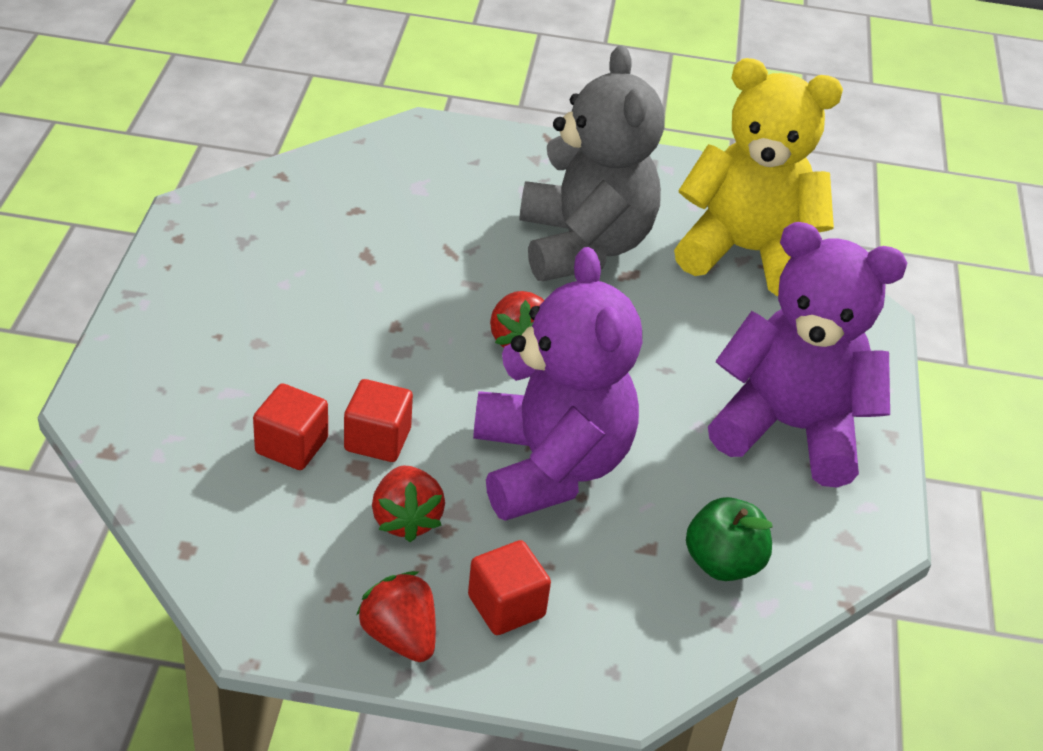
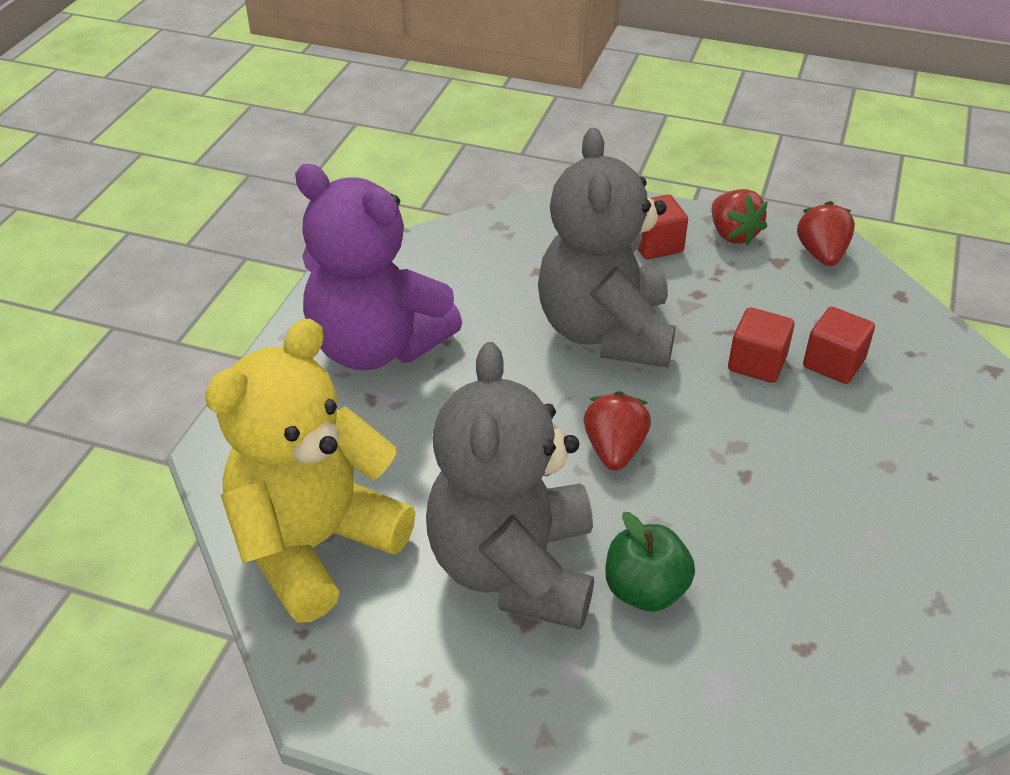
camera: 165 degrees left, 0 degrees up
(406, 519) = (730, 302): red strawberry -> red strawberry (821, 254)
(549, 466) = (605, 332): purple teddy bear -> grey teddy bear
(723, 563) = (484, 257): green apple -> green apple (645, 590)
(745, 252) = (315, 545): yellow teddy bear -> yellow teddy bear turned 105 degrees clockwise

